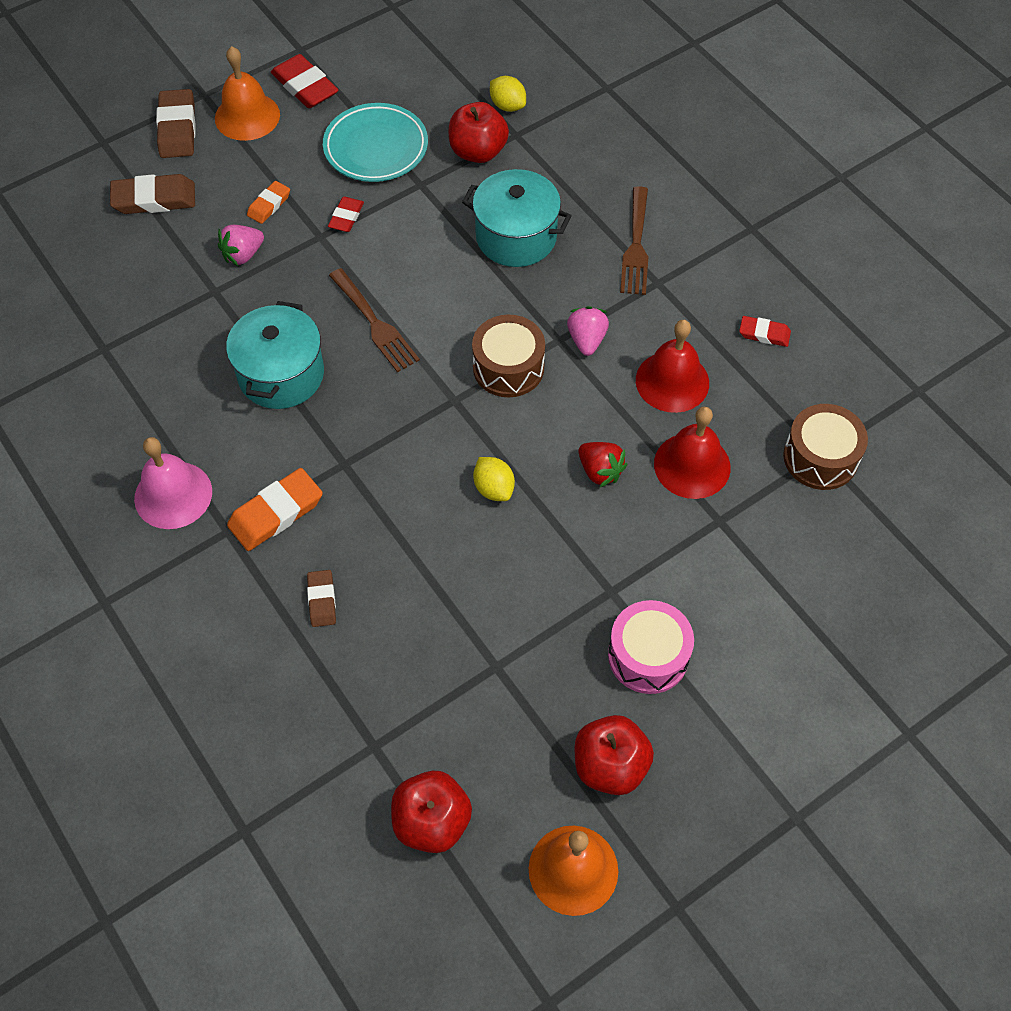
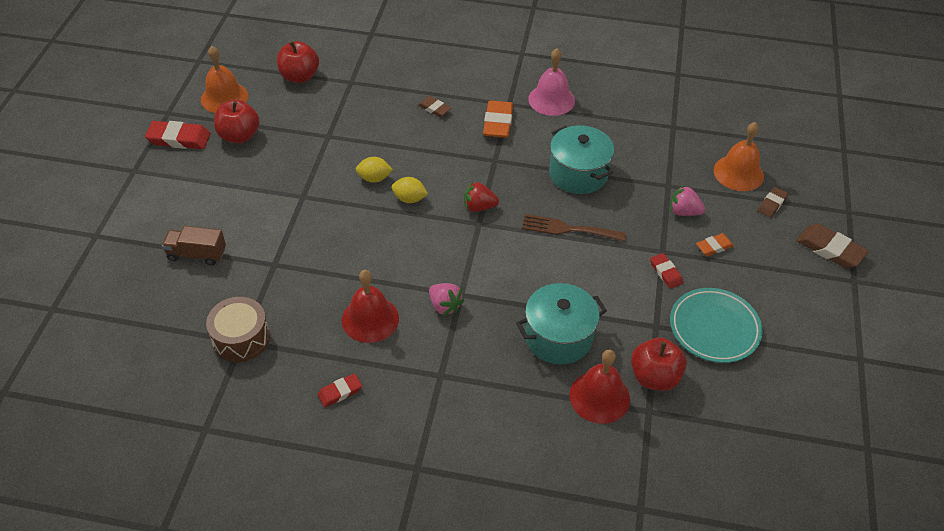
camera: 135 degrees right, 10 degrees down
(154, 199) = (772, 204): brown eraser -> brown eraser, size x0.59
(243, 255) = (684, 212): pink strawberry -> pink strawberry turned 75 degrees counterclockwise
(247, 116) = (810, 287): orange bell -> orange bell (738, 173)
(269, 205) = (714, 247): orange eraser -> orange eraser turned 75 degrees clockwise
(305, 86) = (815, 334): red eraser -> red eraser (179, 139)
(507, 106) = (683, 430): yellow lemon -> yellow lemon (374, 178)
(508, 367) = (470, 259): brown drum -> none
(600, 471) = (363, 243): red strawberry -> red strawberry (479, 207)
(636, 246) = (480, 390): brown fork -> none
(648, 656) = (259, 183): pink drum -> none
(692, 465) = (315, 281): red bell -> red bell (599, 397)
(799, 603) = (197, 254): none -> brown truck

